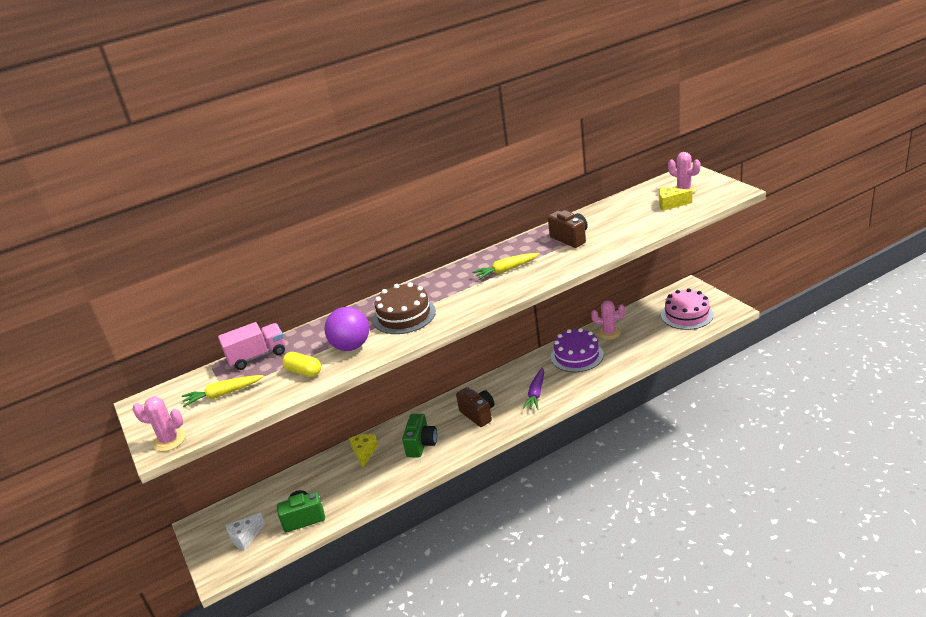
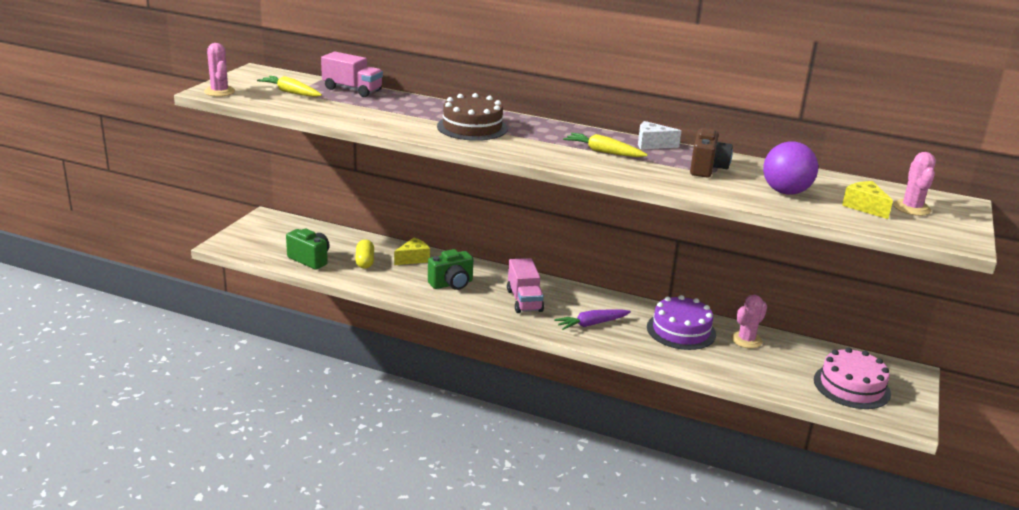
camera: 45 degrees right, 5 degrees down
(245, 537) = (269, 241): white cheese -> white cheese (652, 144)
(304, 371) = (348, 111): yellow capsule -> yellow capsule (365, 261)
(351, 346) = (402, 119): purple ball -> purple ball (785, 192)
(478, 414) = (524, 300): brown camera -> pink truck
(609, 333) = (746, 340): pink cactus -> pink cactus turned 75 degrees clockwise

